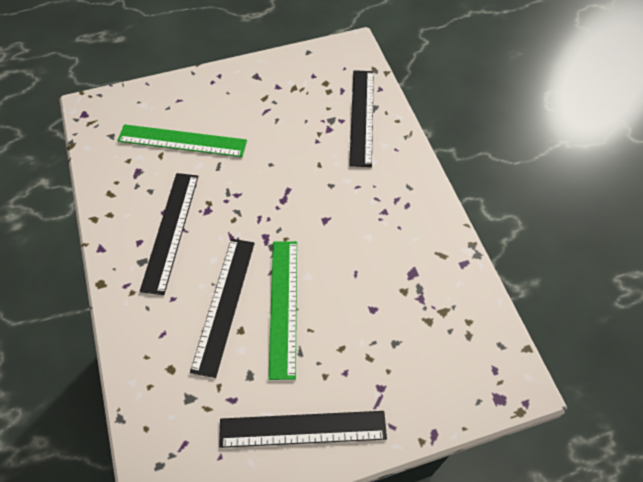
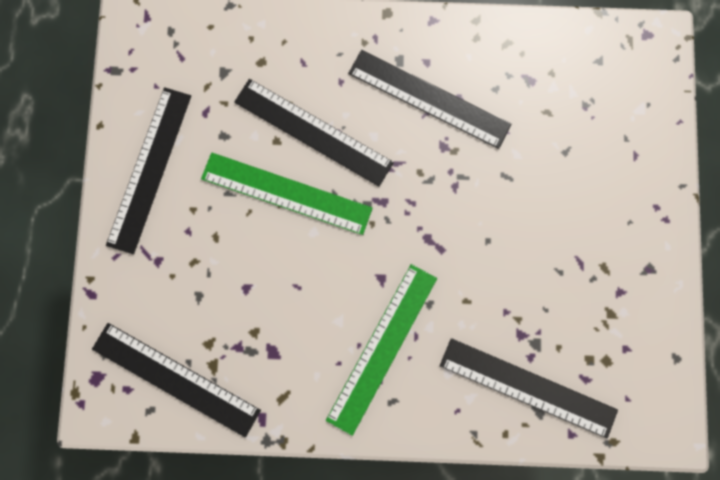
camera: 110 degrees right, 20 degrees up
(182, 141) = (562, 143): green ruler -> green ruler (382, 348)
(468, 335) = (176, 379): none -> black ruler

